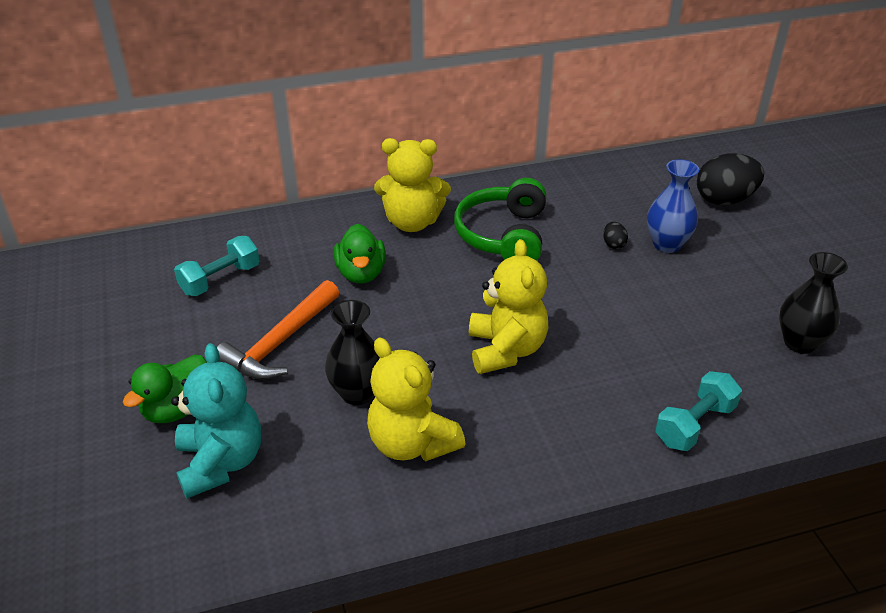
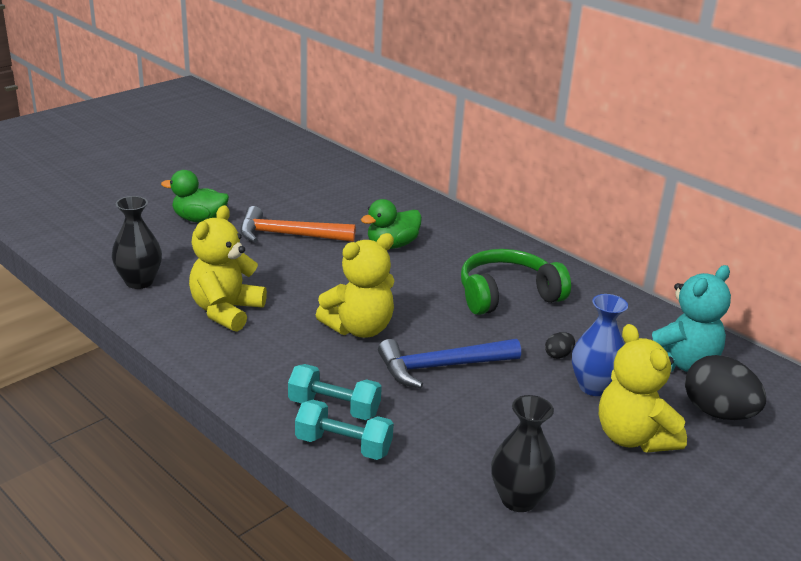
camera: 60 degrees right, 10 degrees down
(220, 279) = (333, 196): turquoise dumbbell -> turquoise dumbbell (334, 407)
(221, 462) = (163, 247): turquoise teddy bear -> turquoise teddy bear (680, 363)
(357, 393) = (261, 277): black vase -> black vase (139, 282)
(412, 222) = (478, 250): yellow teddy bear -> yellow teddy bear (633, 437)
(598, 318) = (441, 367): none -> blue hammer

